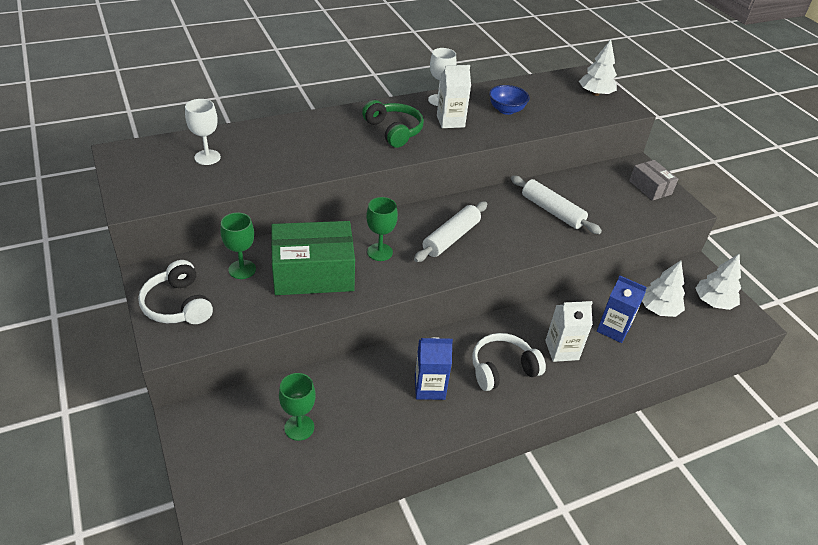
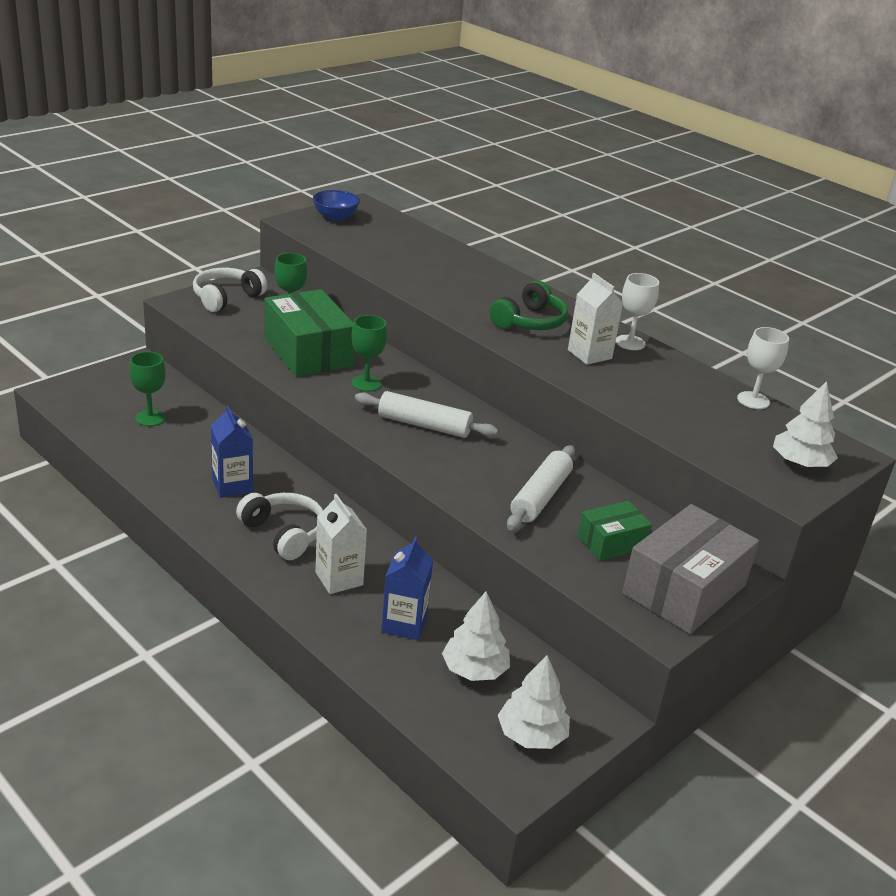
camera: 70 degrees right, 10 degrees down
(207, 157) = (387, 238): white goblet -> white goblet (753, 400)
(506, 110) = (662, 391): blue bowl -> blue bowl (335, 217)
(604, 198) = (611, 542): none -> green box
(650, 187) = (684, 589): grey box -> grey box, size x1.82

